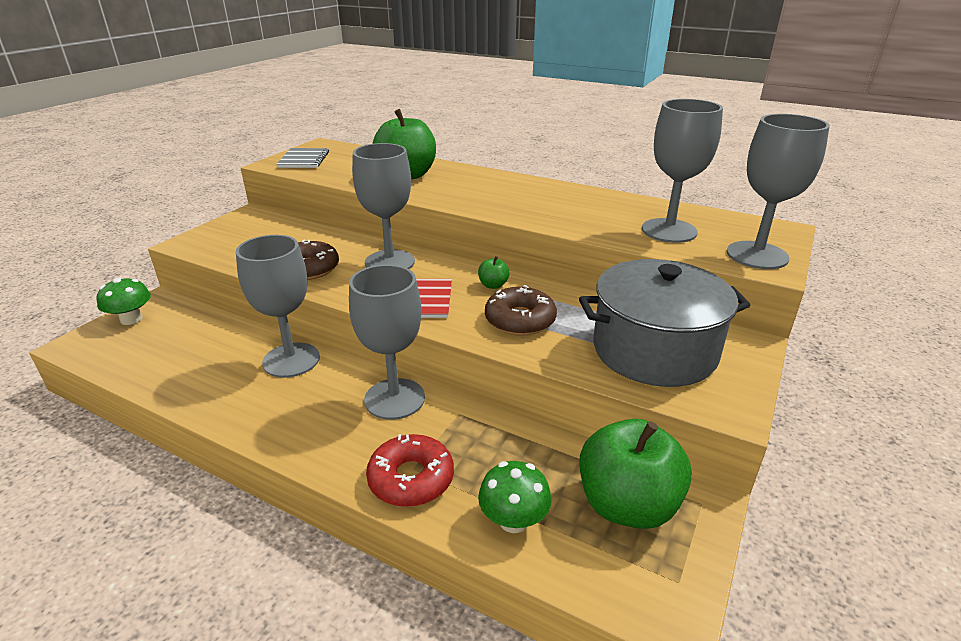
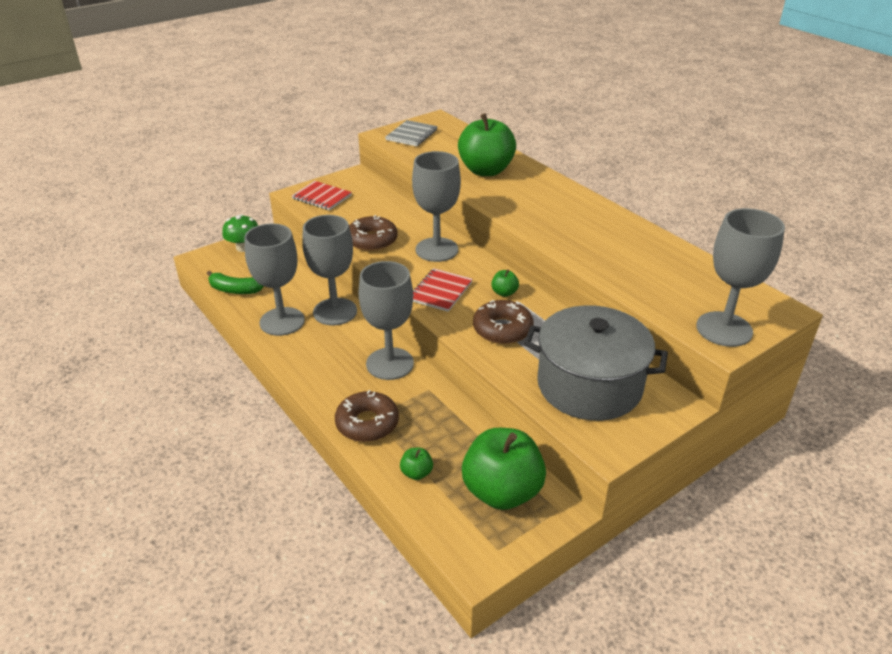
camera: 25 degrees right, 5 degrees up
(140, 369) = (234, 290): none -> green banana
(220, 240) = (322, 197): none -> red notebook
(411, 479) = (367, 423): red donut -> brown donut
(513, 520) = (416, 473): green mushroom -> green apple
(669, 231) = (668, 284): grey goblet -> grey goblet (282, 321)

